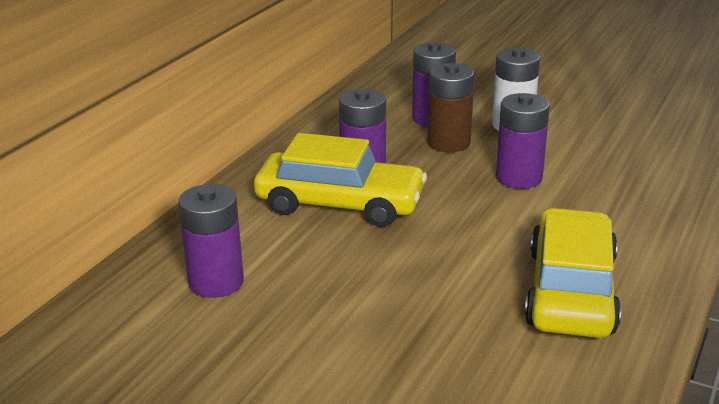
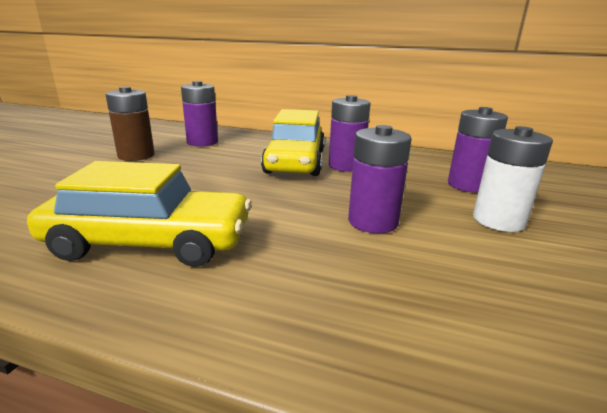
camera: 80 degrees right, 5 degrees down
(449, 143) = (423, 191): brown battery -> brown battery (136, 155)

